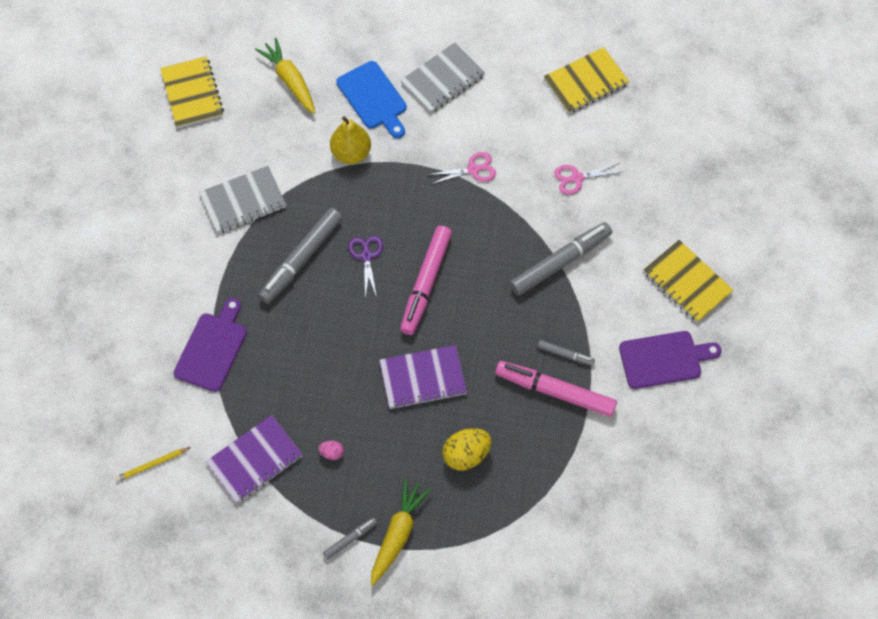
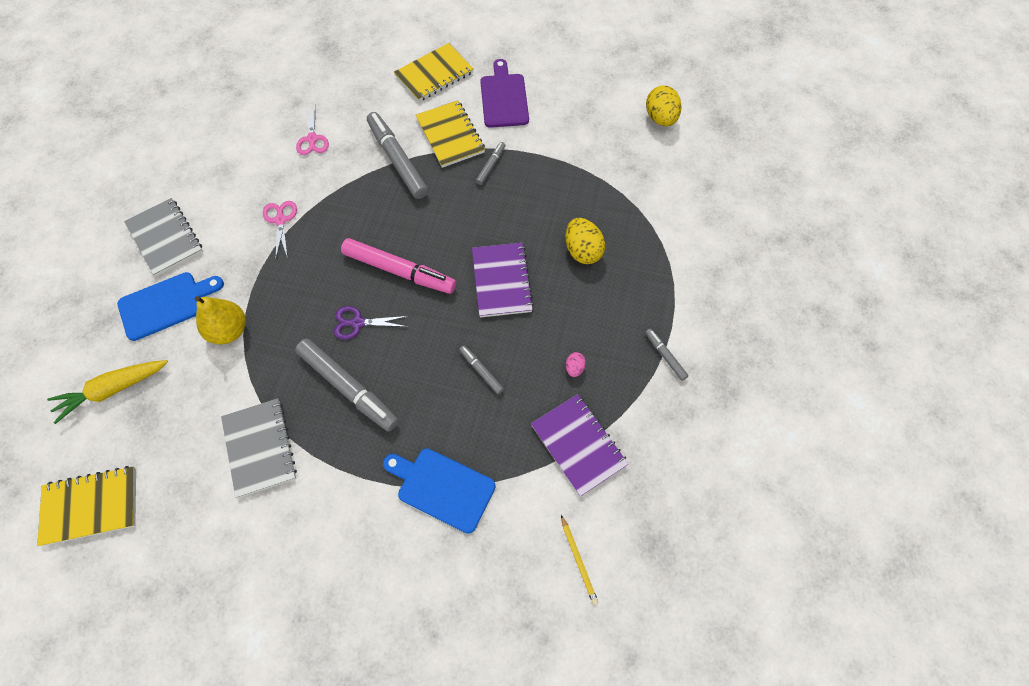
camera: 85 degrees left, 0 degrees up
(213, 348) = (442, 487): purple cutting board -> blue cutting board
(324, 369) = (481, 371): none -> grey marker
(397, 534) = (660, 314): yellow carrot -> none
(555, 391) = (526, 177): pink marker -> none
(586, 82) = (210, 121): yellow notebook -> yellow notebook (450, 135)
(661, 535) = (660, 118): none -> yellow egg

